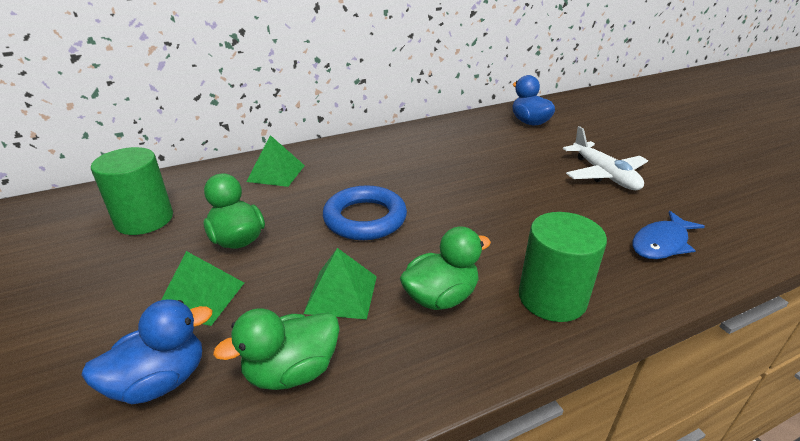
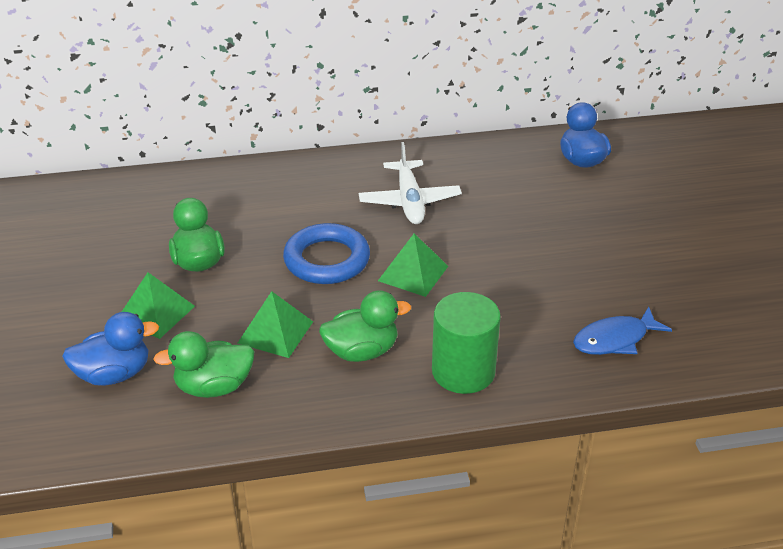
camera: 15 degrees right, 5 degrees up
(144, 219) = (118, 225): green cylinder -> none
(276, 173) = (256, 190): green pyramid -> green pyramid (413, 273)
(604, 175) = (618, 250): white plane -> white plane (409, 201)

